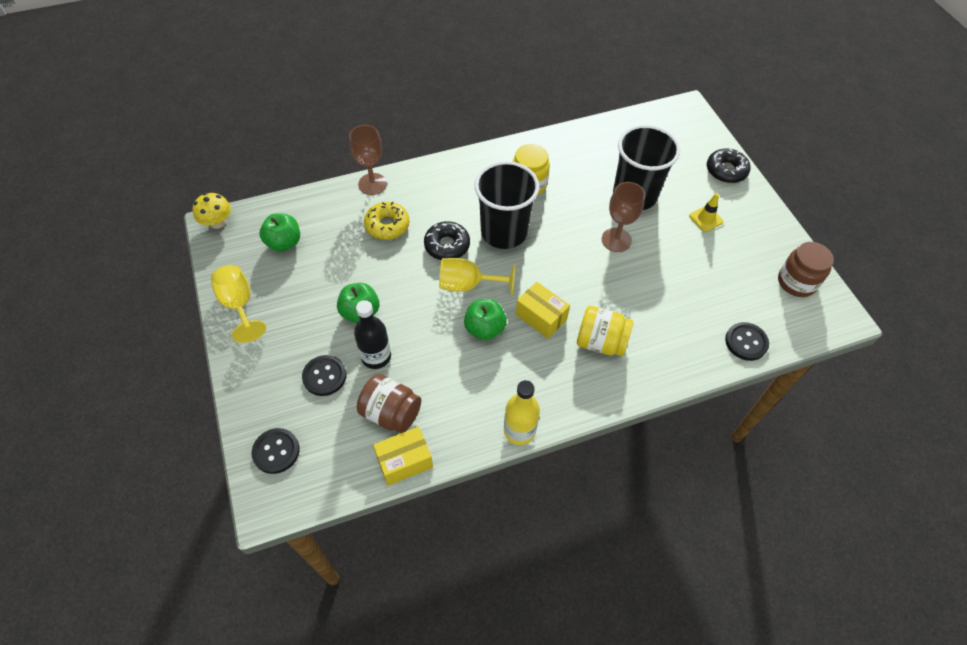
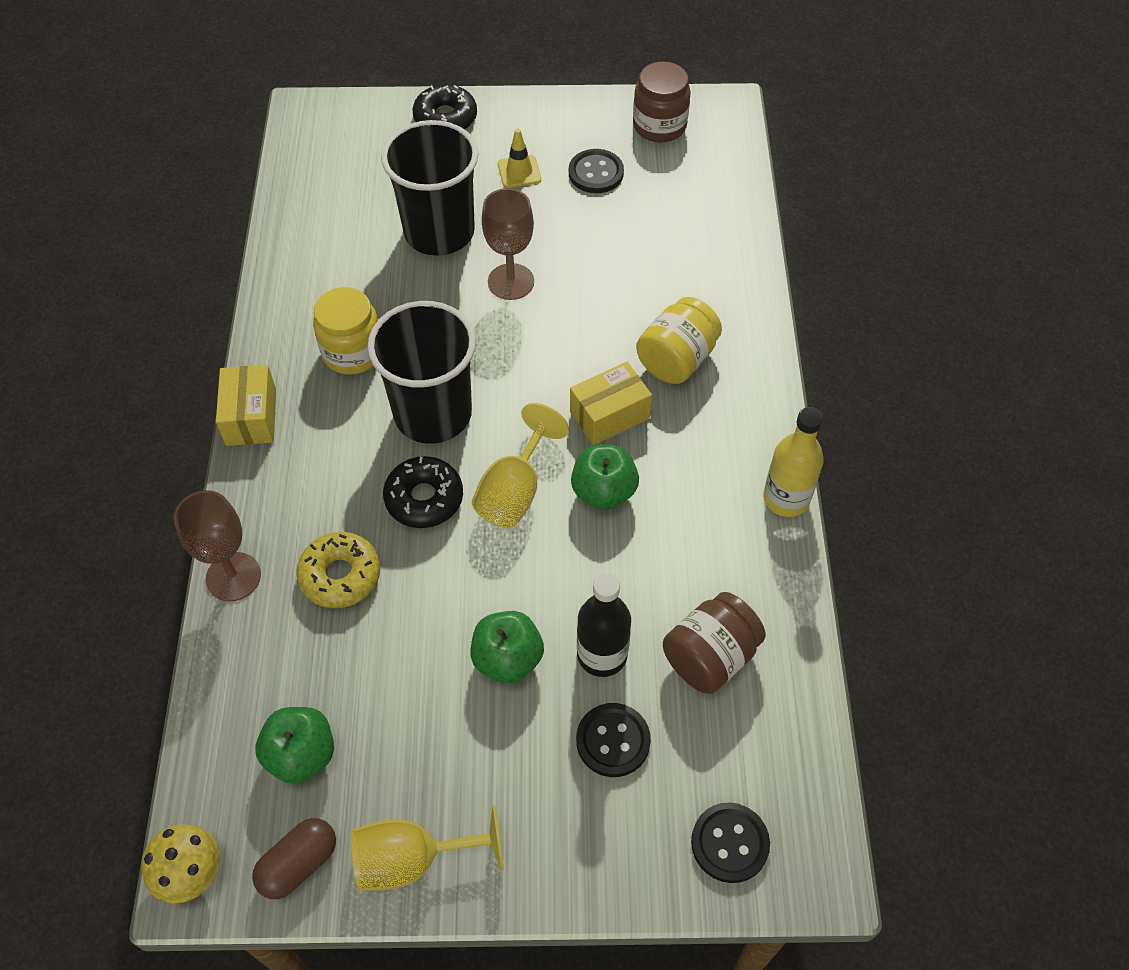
camera: 70 degrees left, 0 degrees up
(229, 260) = (299, 864): none -> brown capsule
(404, 461) = (795, 658): yellow box -> yellow box (251, 417)
(746, 342) = (730, 209): black button -> black button (596, 173)

